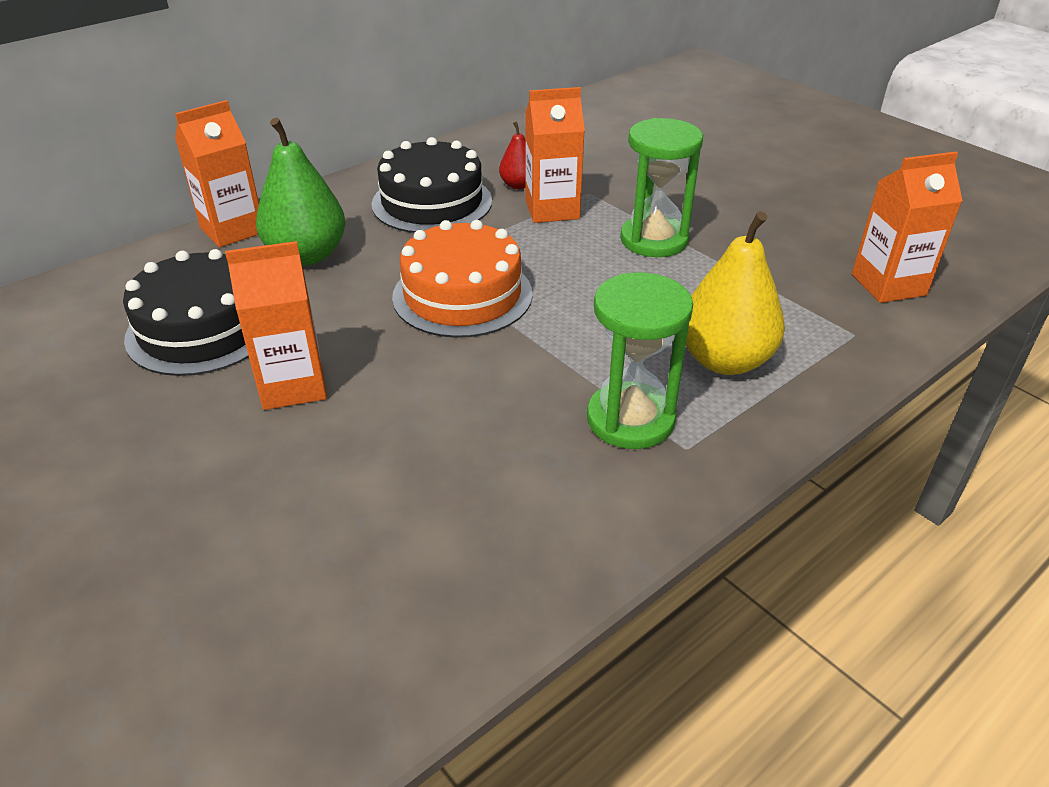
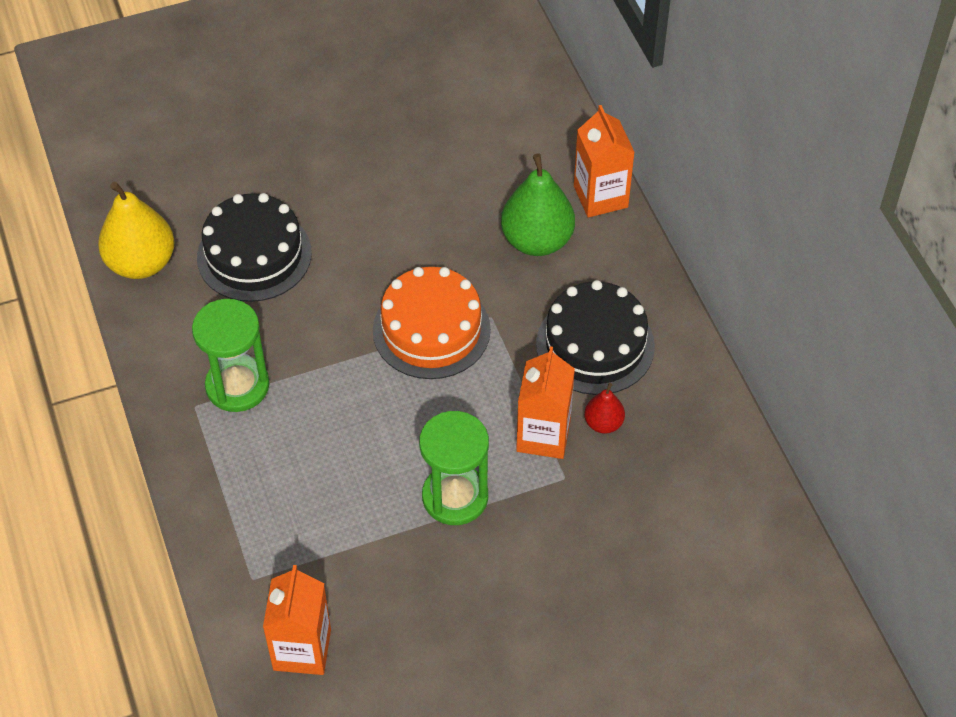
camera: 110 degrees right, 15 degrees up
(202, 328) = (459, 168): black cake -> black cake (254, 255)
(293, 385) = (367, 210): orange carton -> none
(724, 360) = (267, 471): yellow pear -> yellow pear (141, 263)

